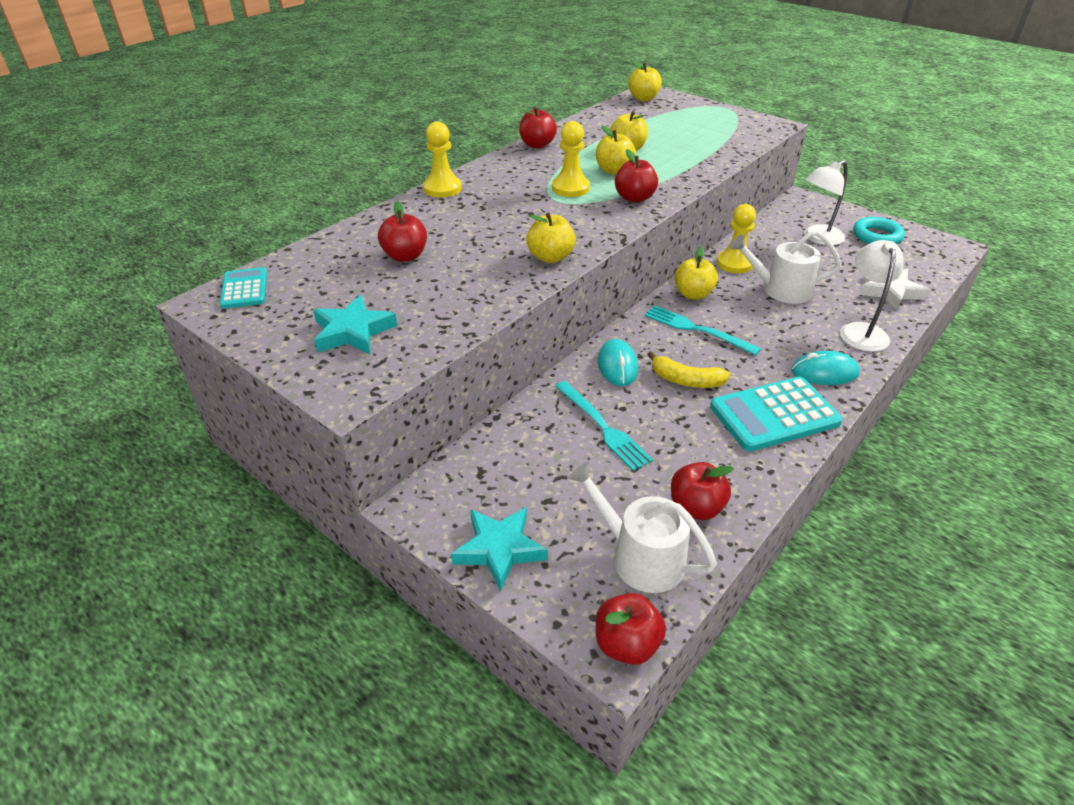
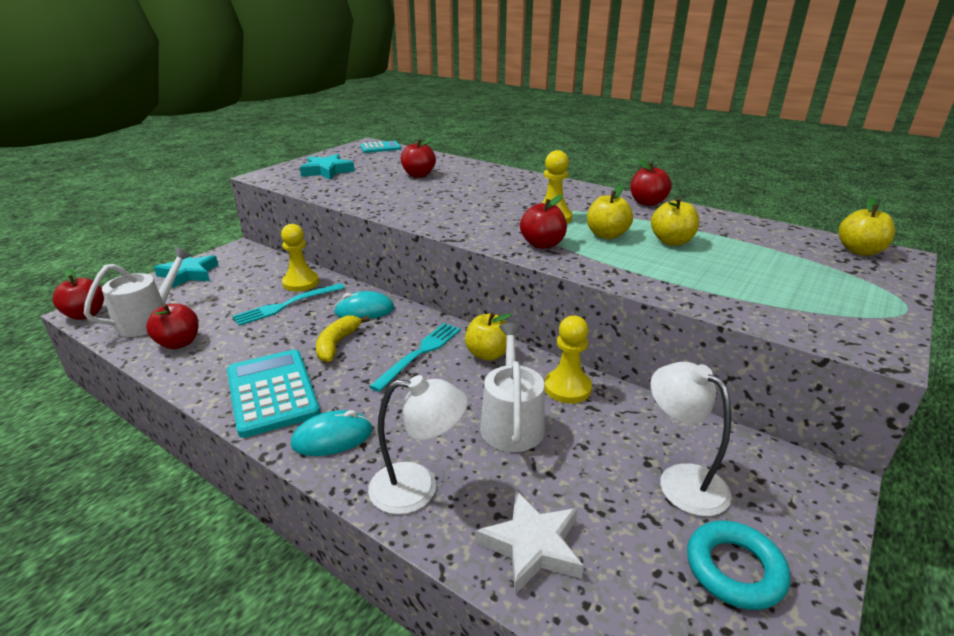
camera: 85 degrees right, 10 degrees down
(442, 189) = (530, 177): yellow pawn -> yellow pawn (301, 283)
(550, 257) = (417, 214): yellow apple -> none
(824, 372) = (332, 438): turquoise mouse -> turquoise mouse turned 75 degrees clockwise

